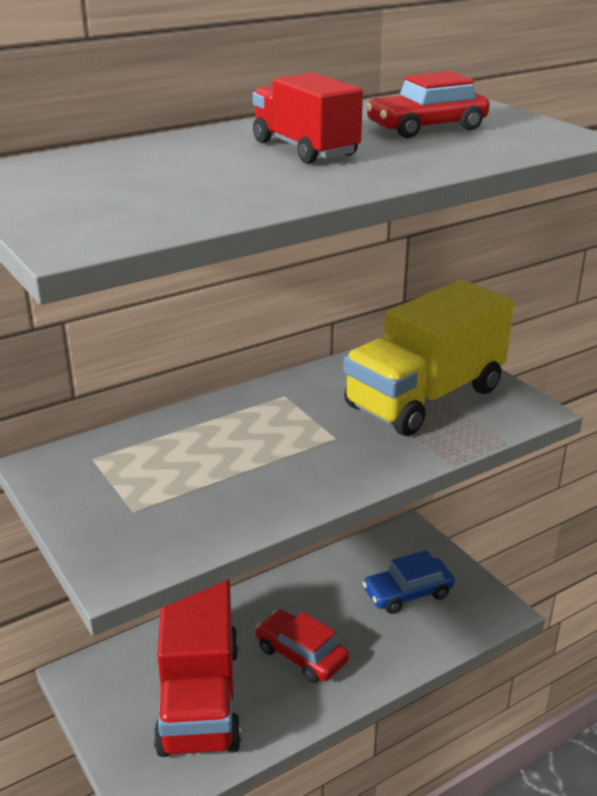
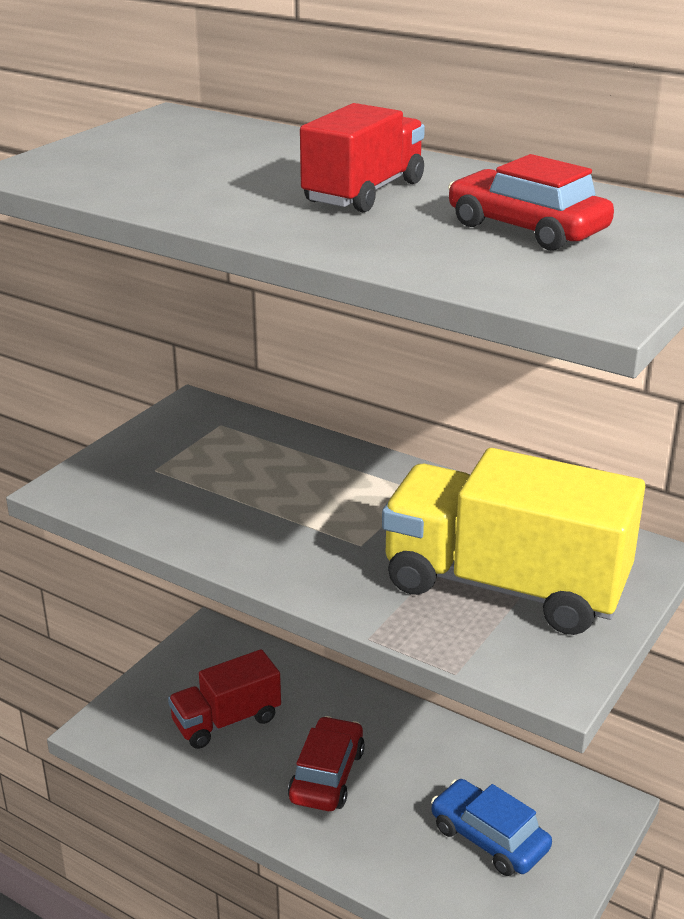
camera: 65 degrees right, 0 degrees up
(199, 697) = (226, 720): red truck -> red truck, size x0.58

